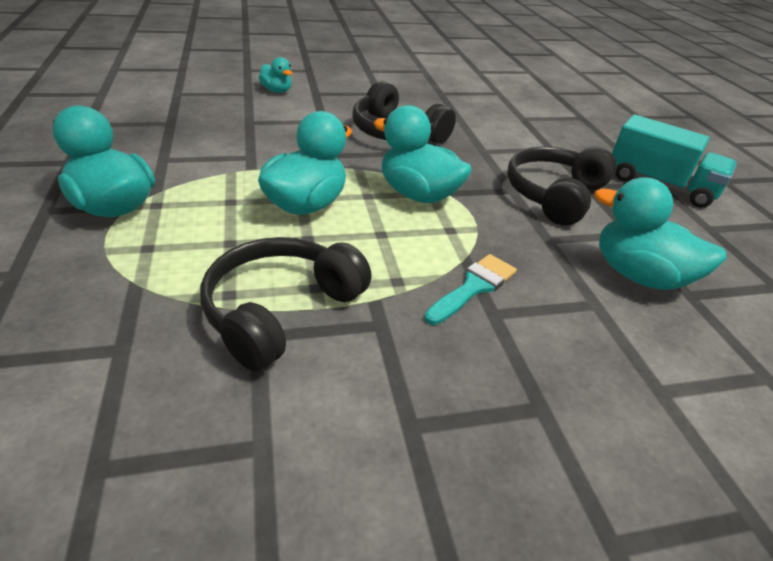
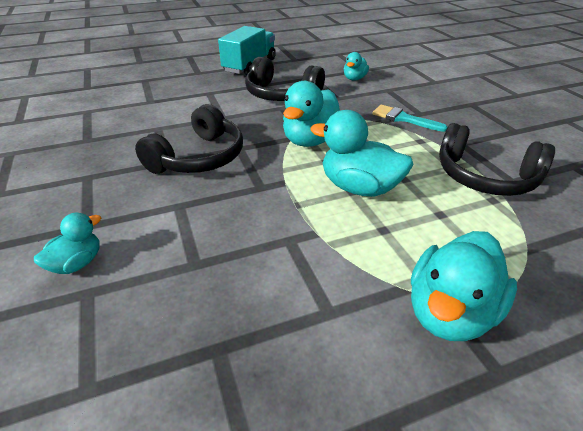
camera: 95 degrees left, 0 degrees up
(639, 275) = (354, 79): turquoise duck -> turquoise duck, size x0.56

